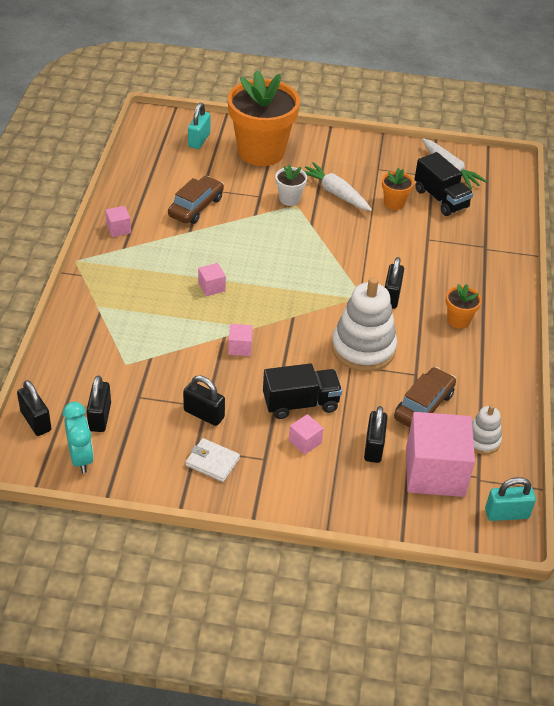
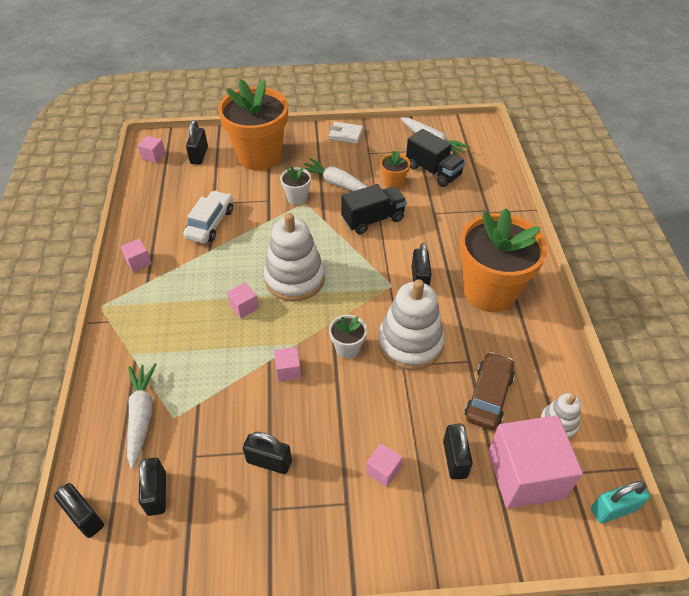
camera: 10 degrees left, 5 degrees up
(81, 458) = (144, 555): turquoise clock -> none
(97, 357) = (141, 416): none -> white carrot
(152, 132) = (153, 156): none -> pink cube
(196, 207) = (210, 223): brown car -> white car
(199, 140) = (199, 155): turquoise padlock -> black padlock
(212, 462) = (292, 522): white wallet -> white wallet (345, 134)
(267, 272) = (295, 278): none -> white stacking toy
(300, 403) = (366, 423): black truck -> black truck (373, 219)
(301, 341) = (347, 348): none -> white flower pot
(458, 320) = (489, 291): orange flower pot -> orange flower pot, size x2.32

